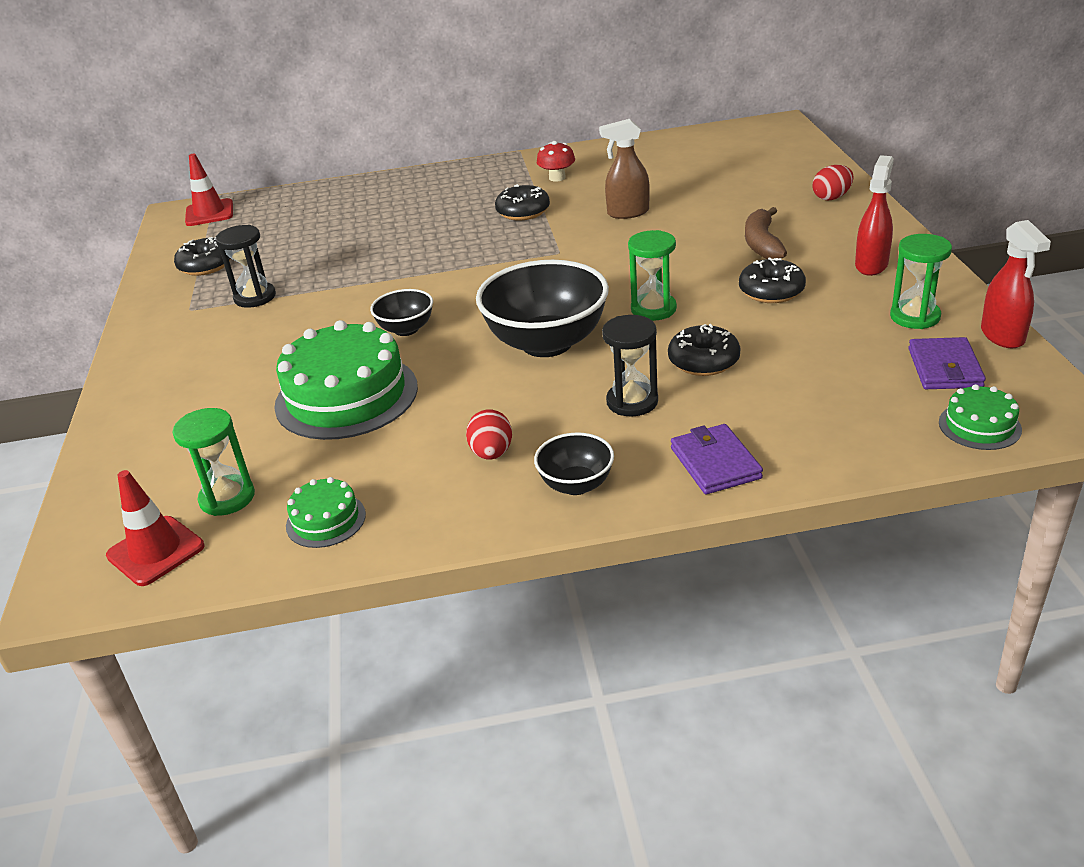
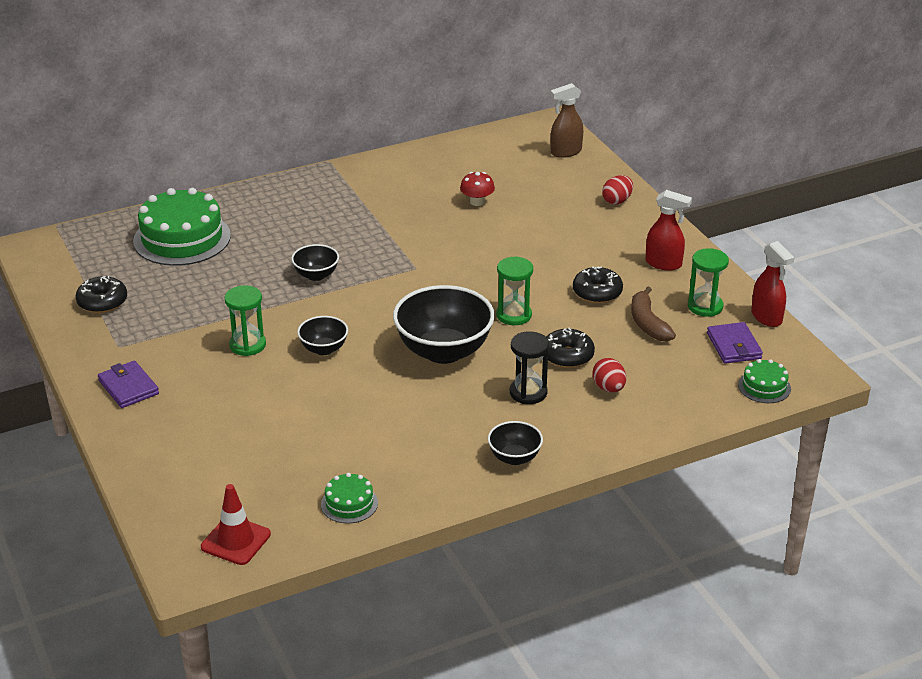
camera: 20 degrees left, 0 degrees up
(209, 213) = (64, 246): red traffic cone -> none
(227, 498) = (264, 497): green hourglass -> green hourglass (247, 345)
(255, 297) = (171, 330): black hourglass -> none
(346, 396) = (308, 410): green cake -> green cake (182, 238)
(443, 253) = (316, 275): none -> black bowl
(491, 453) = (444, 442): red egg -> red egg (609, 388)
(523, 212) = (365, 228): black donut -> none
(557, 178) = (378, 190): red mushroom -> red mushroom (477, 202)
(627, 213) = (456, 225): brown spray bottle -> brown spray bottle (565, 152)
(715, 463) = (602, 432): purple wallet -> purple wallet (128, 387)
(762, 244) = (576, 249): brown banana -> brown banana (648, 323)
(871, 265) = (664, 264): red spray bottle -> red spray bottle turned 105 degrees clockwise

